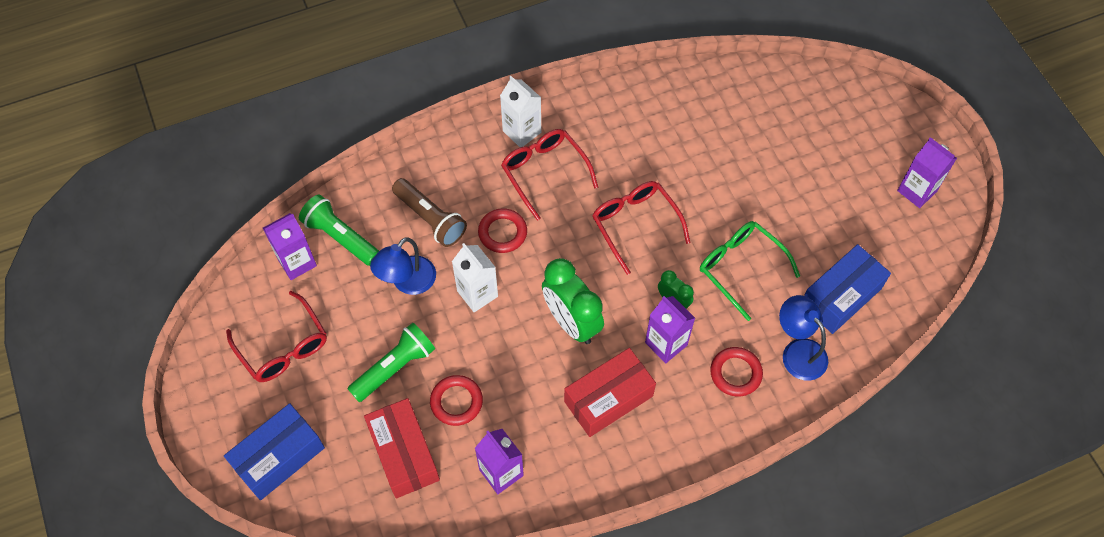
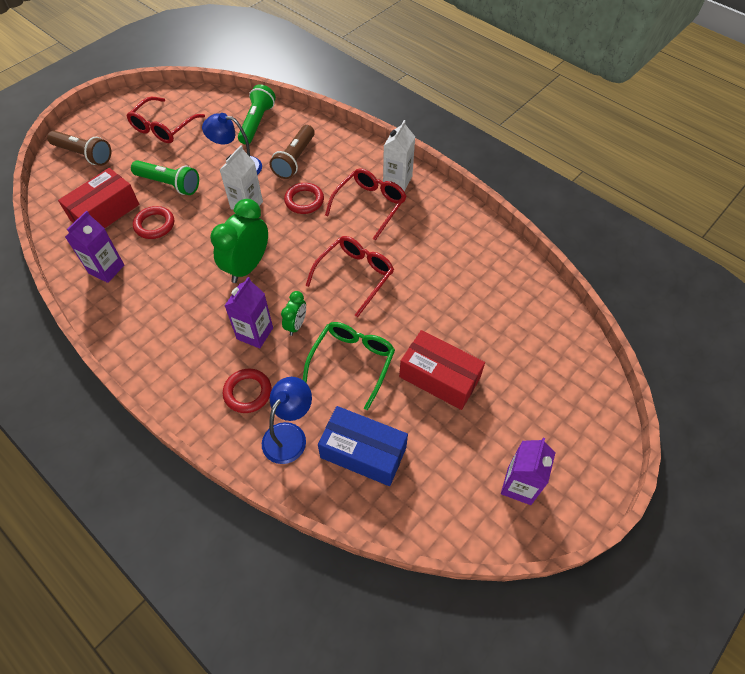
camera: 65 degrees right, 5 degrees down
(279, 457) = (84, 154): blue box -> brown flashlight
(297, 262) = (228, 111): purple carton -> none
(608, 398) = (190, 312): red box -> red box (439, 377)

